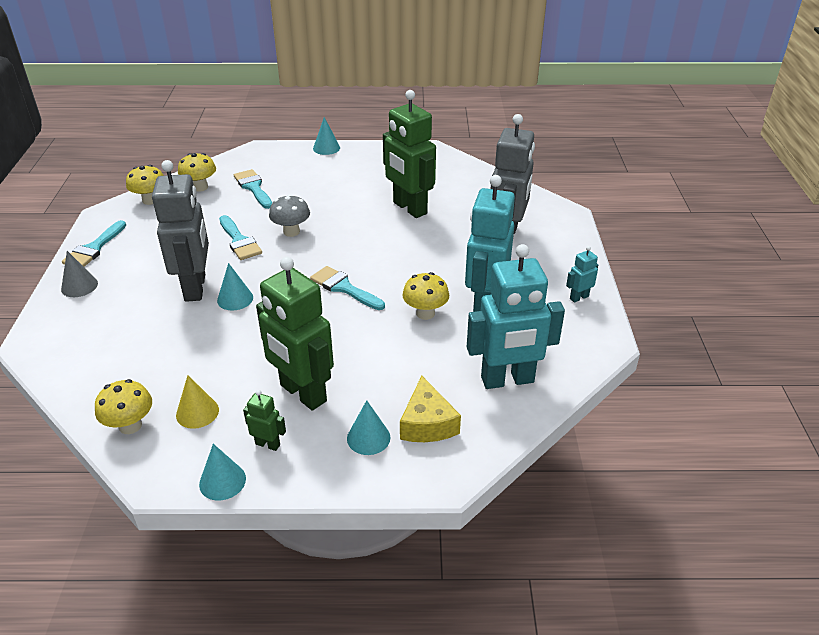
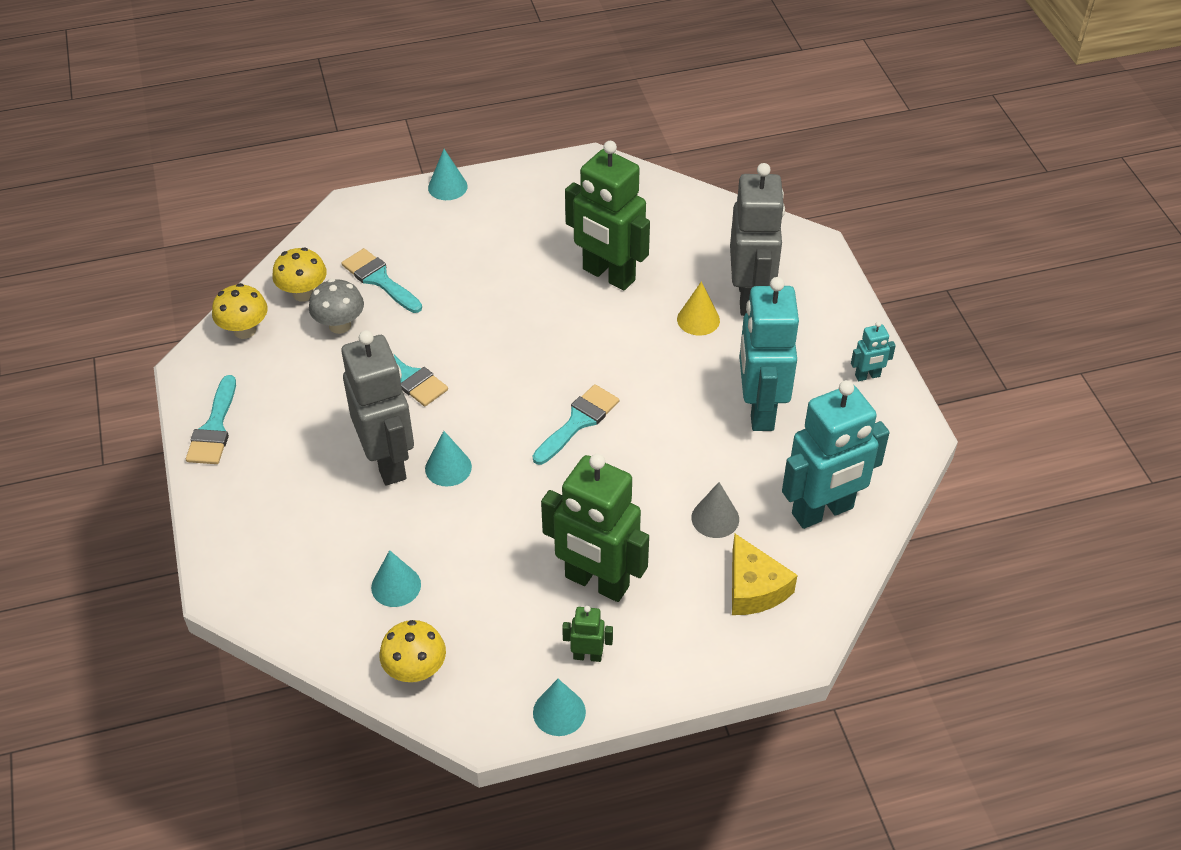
camera: 15 degrees left, 10 degrees up
(79, 286) = (232, 492): grey cone -> grey cone (715, 518)
(197, 412) = (485, 635): yellow cone -> yellow cone (698, 319)
(291, 232) = (469, 346): grey mushroom -> grey mushroom (340, 325)
(344, 288) = (578, 422): turquoise brush -> turquoise brush turned 105 degrees clockwise
(368, 438) = (696, 621): turquoise cone -> turquoise cone (396, 586)
(425, 313) = (694, 439): yellow mushroom -> none
(579, 297) = (867, 376): turquoise robot -> turquoise robot turned 150 degrees counterclockwise

